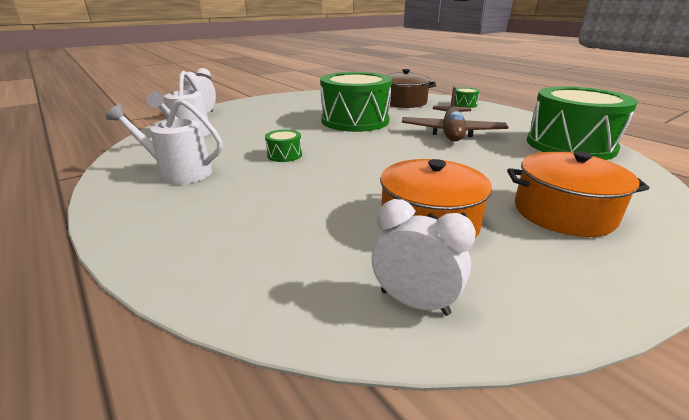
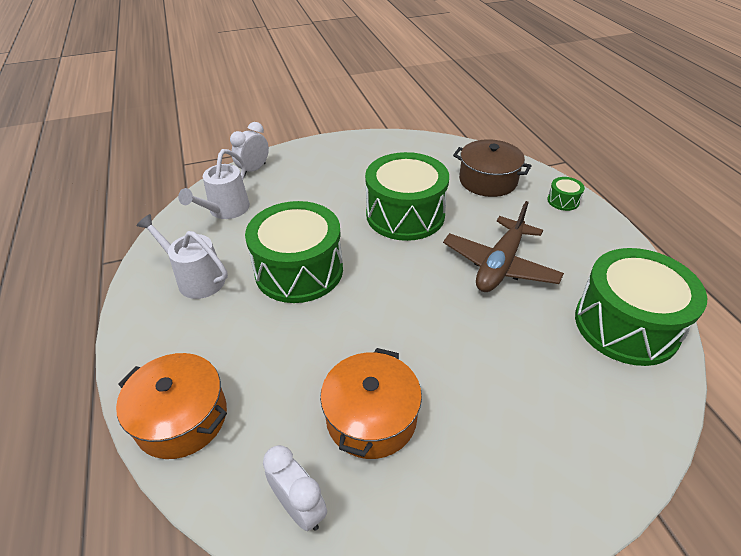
camera: 20 degrees right, 15 degrees up
(284, 155) = (299, 270): green drum -> green drum, size x2.48
(563, 212) = (510, 441): orange pot -> orange pot (182, 417)

